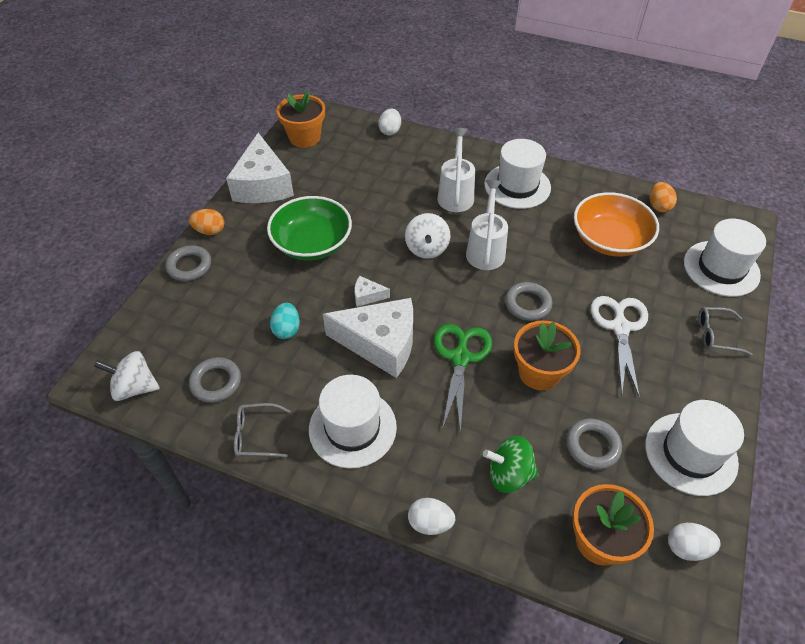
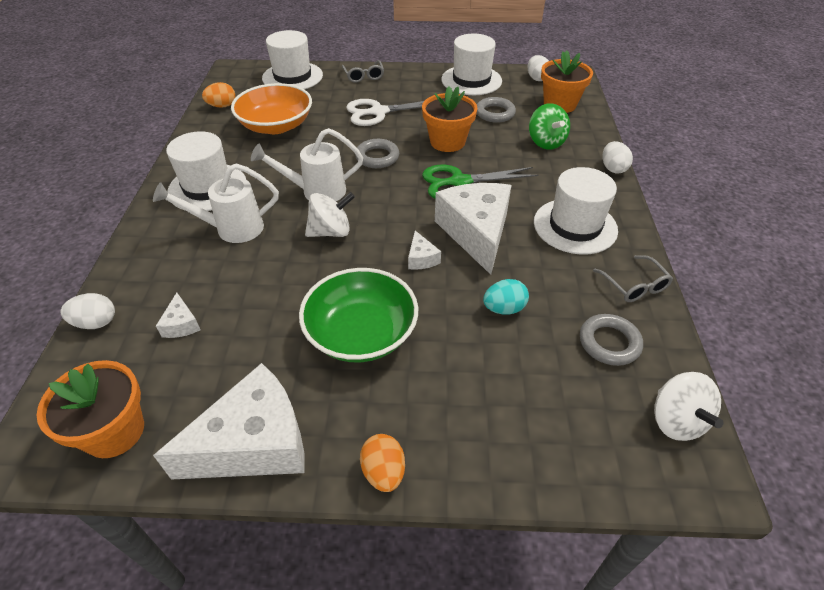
camera: 110 degrees left, 5 degrees down
(189, 266) = (465, 463): grey ring -> none
(369, 164) = (181, 324): none -> white cheese

